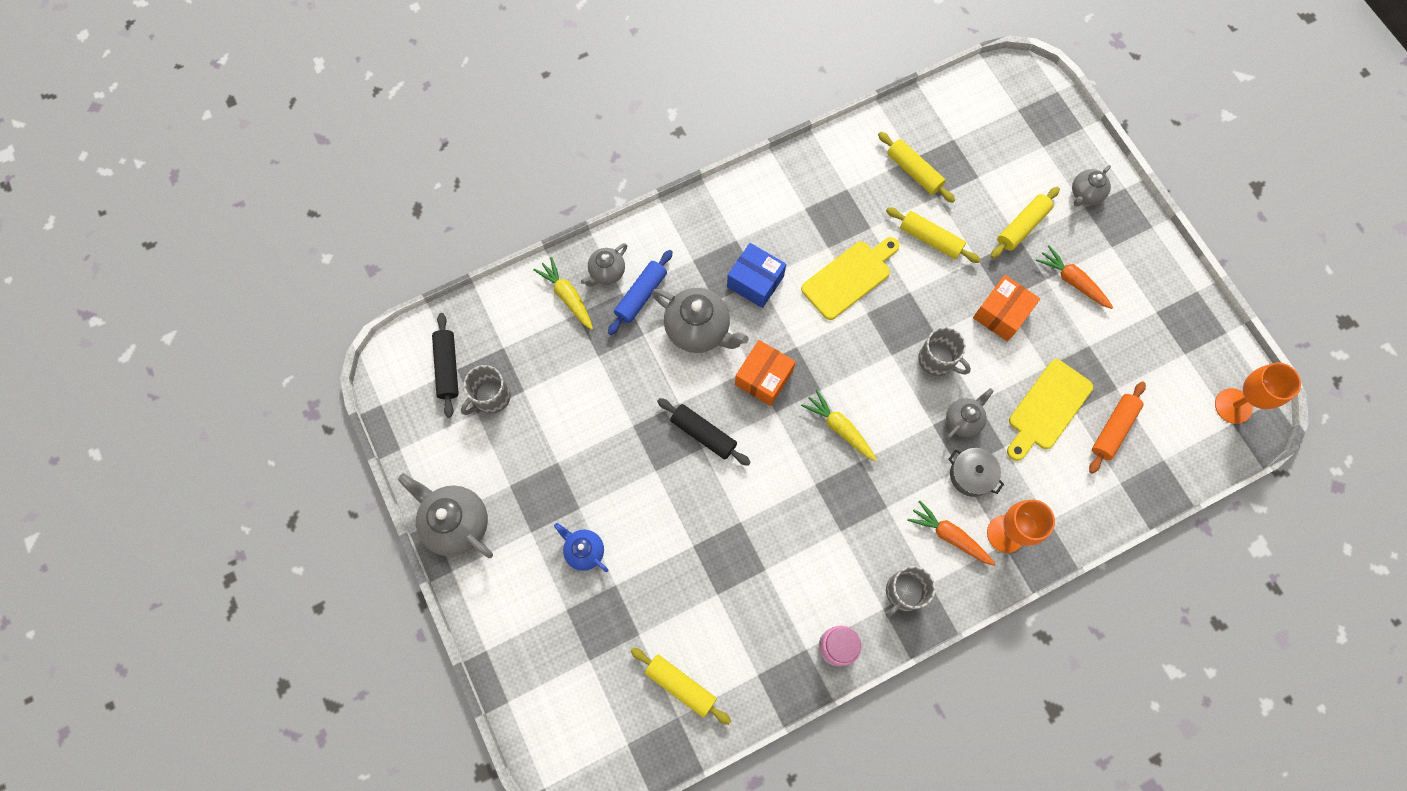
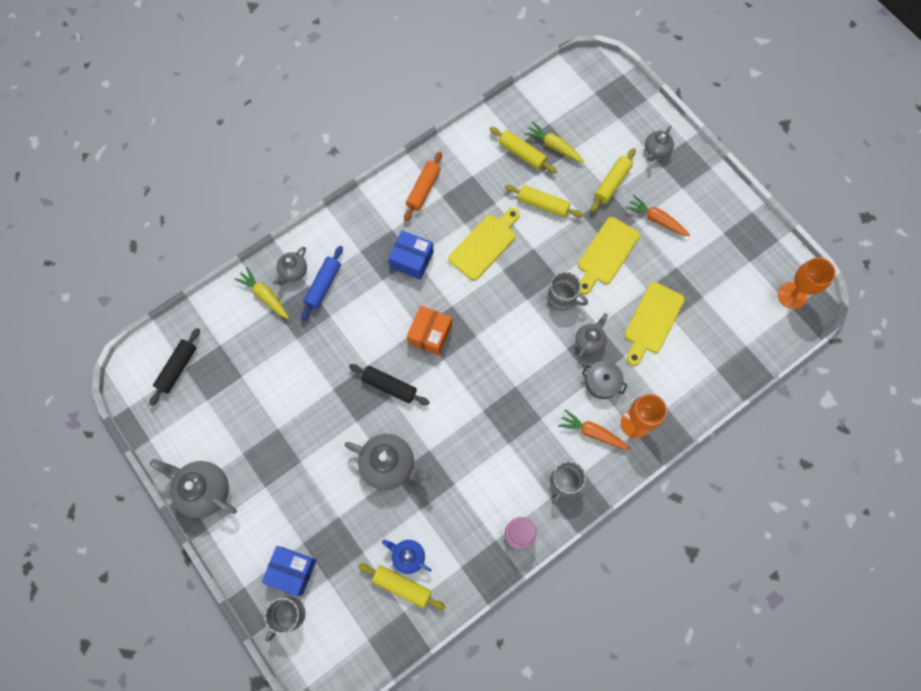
camera: 10 degrees left, 0 degrees up
(447, 367) = (177, 368): black rolling pin -> black rolling pin turned 45 degrees clockwise
(491, 397) = (216, 386): grey mug -> grey mug (288, 615)
(548, 641) = (292, 571): none -> blue box
(584, 551) = (310, 494): blue teapot -> blue teapot (408, 556)
(698, 330) = (373, 305): grey teapot -> grey teapot (389, 465)
(840, 428) = (495, 364): yellow carrot -> yellow carrot (554, 146)
(1001, 314) = (606, 254): orange box -> yellow cutting board
(1113, 429) = (704, 329): orange rolling pin -> orange rolling pin (423, 189)

